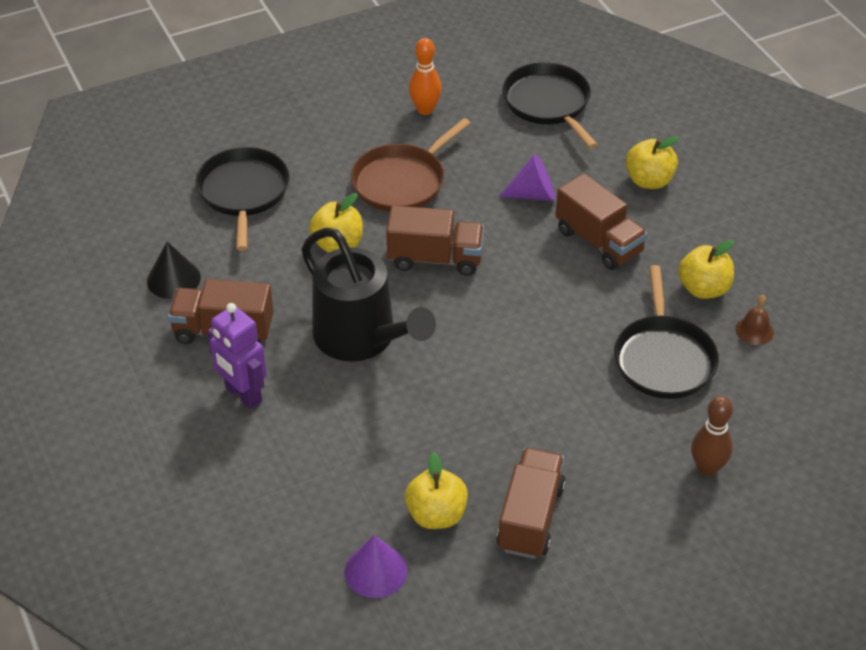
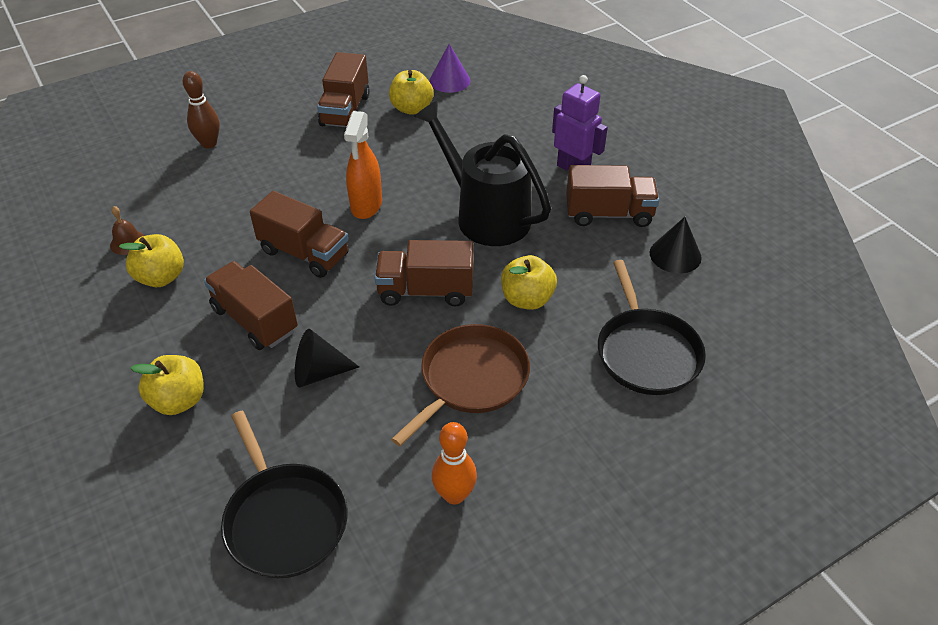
camera: 175 degrees right, 0 degrees up
(496, 360) = (366, 205): none -> orange spray bottle
(533, 194) = (319, 372): purple cone -> black cone
(560, 305) = (304, 253): none -> brown truck
(663, 358) = (219, 215): black pan -> none

